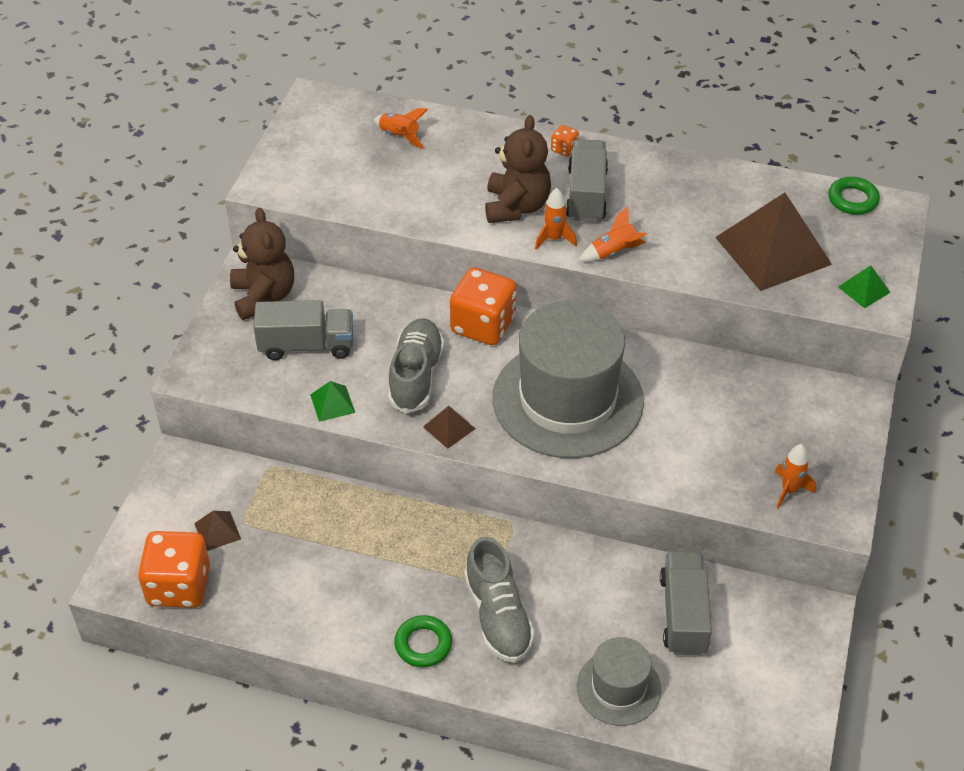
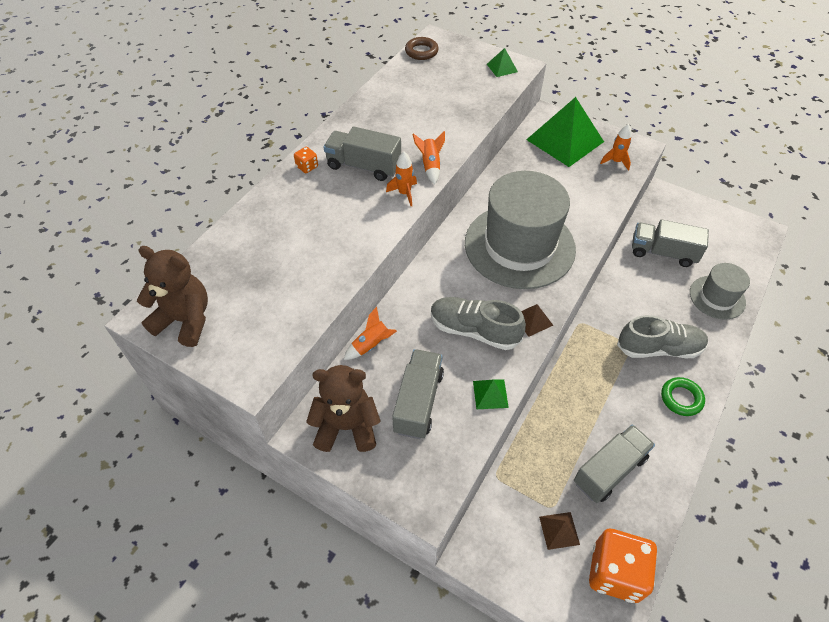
camera: 75 degrees left, 5 degrees up
(300, 572) = (609, 470): none -> grey truck
(399, 136) = (236, 262): orange rocket -> orange rocket (371, 345)
(483, 325) = (433, 277): orange dice -> none
(516, 206) = (359, 207): brown teddy bear -> brown teddy bear (185, 320)
(773, 250) = (455, 94): brown pyramid -> none
(808, 424) = (565, 140): none -> green pyramid
(852, 199) = (421, 51): green ring -> brown ring

